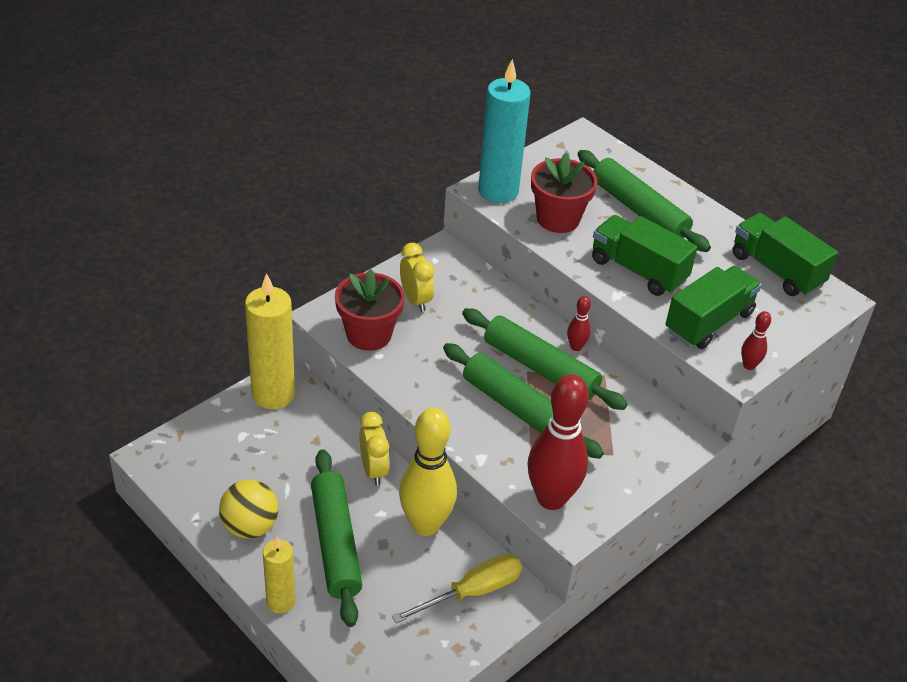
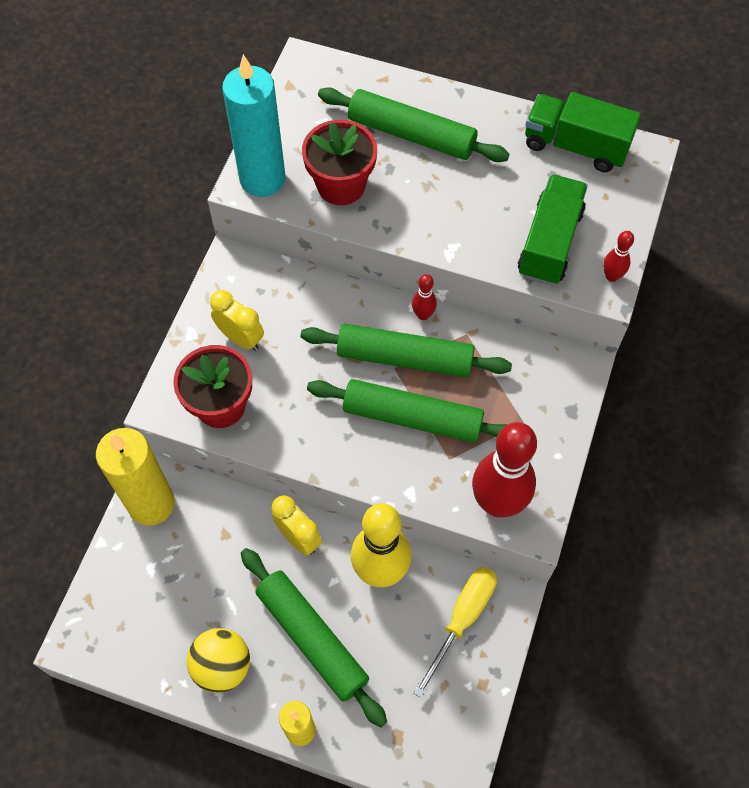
camera: 25 degrees left, 20 degrees up
(638, 270) = (452, 212): green truck -> none

